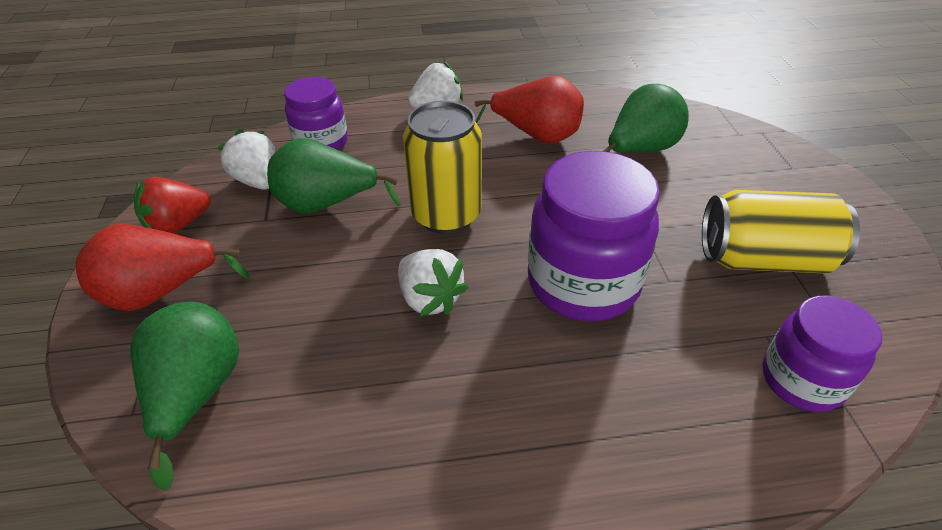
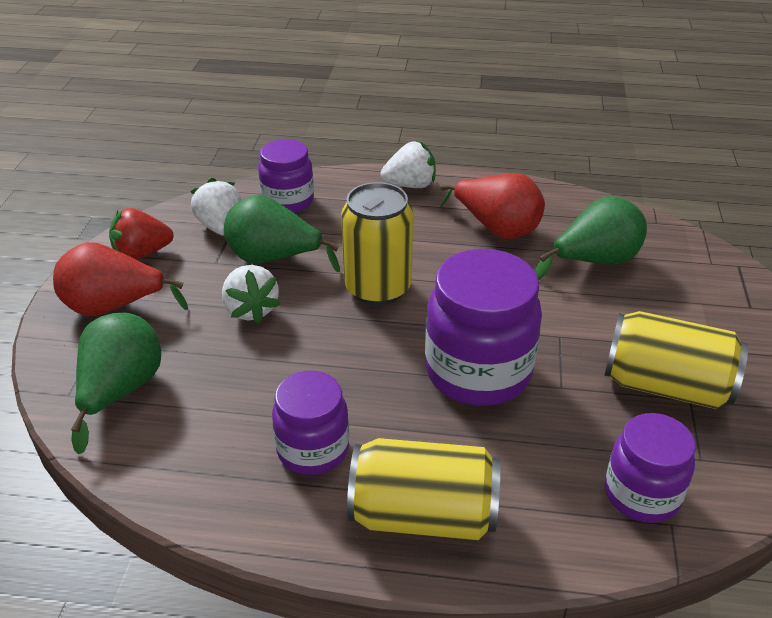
camera: 15 degrees right, 5 degrees down
(430, 299) = (334, 357): white strawberry -> white strawberry (251, 309)
(447, 413) = (313, 450): none -> purple jar
(598, 464) = (423, 516): none -> yellow can

